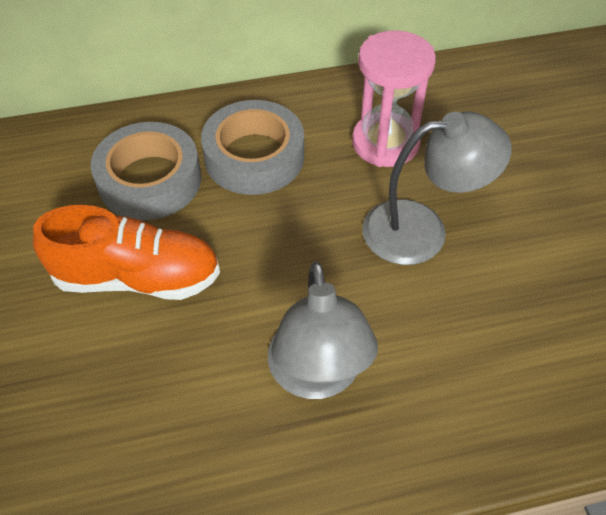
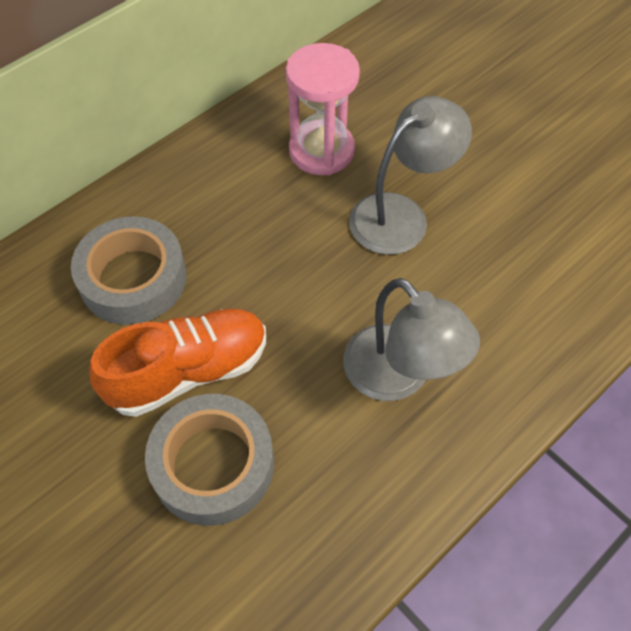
camera: 30 degrees left, 5 degrees up
(254, 157) = (215, 213): grey tape -> grey tape (213, 464)

